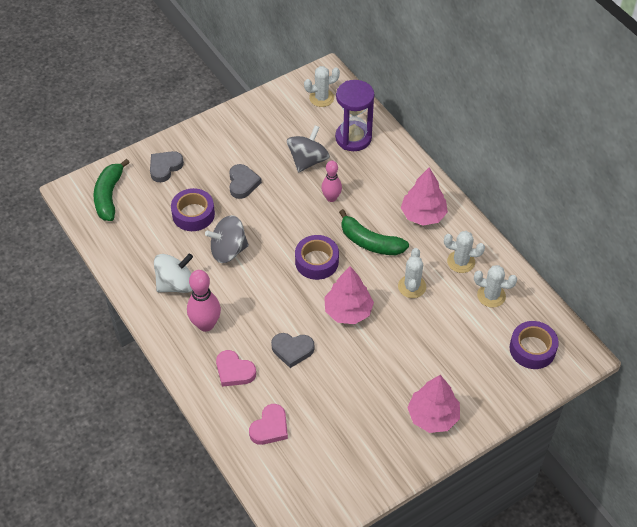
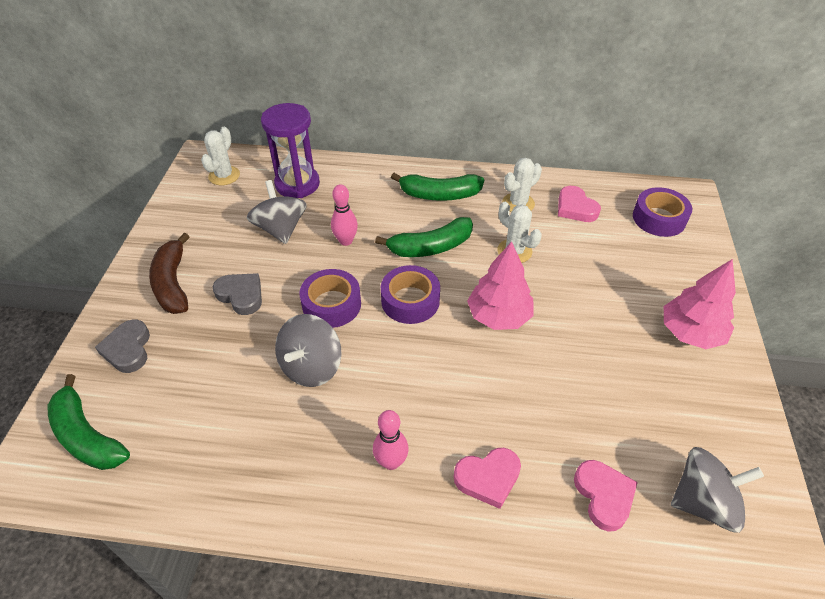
camera: 50 degrees left, 5 degrees down
(176, 284) = (300, 453): white spinning top -> none
(193, 214) = (224, 366): purple tape -> purple tape (331, 304)
(206, 324) = (391, 462): pink bowling pin -> pink bowling pin, size x0.66
(220, 148) = (173, 283): none -> brown banana
(292, 350) = (507, 398): grey heart -> none
(307, 475) = (703, 502): none -> grey spinning top
(423, 215) = (439, 195): pink tree -> green banana
(491, 296) = (575, 208): white cactus -> pink heart

